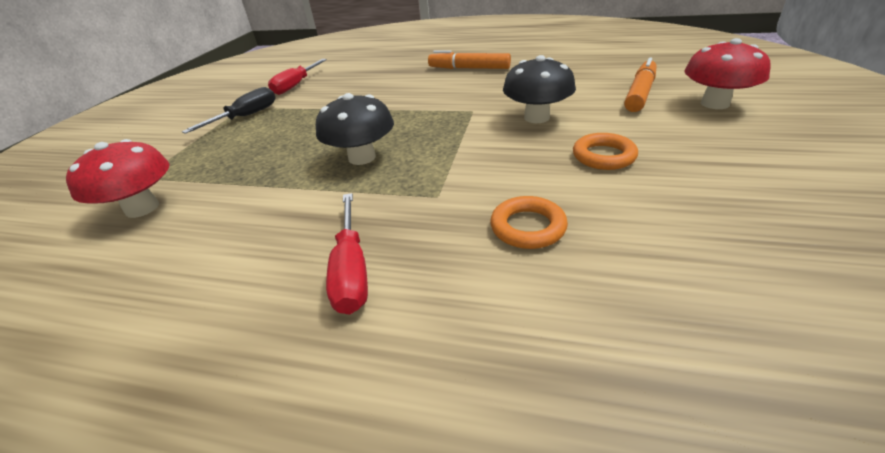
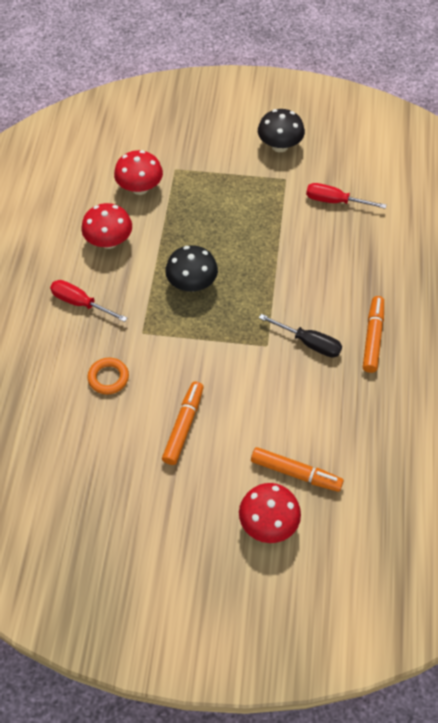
camera: 80 degrees right, 20 degrees up
(227, 238) = (109, 241): none -> red mushroom
(246, 116) = (266, 189): black screwdriver -> black screwdriver (309, 343)
(351, 270) = (80, 303): red screwdriver -> red screwdriver turned 45 degrees clockwise
(536, 117) = (249, 390): black mushroom -> black mushroom (279, 146)
(603, 156) = (183, 426): orange ring -> orange marker

